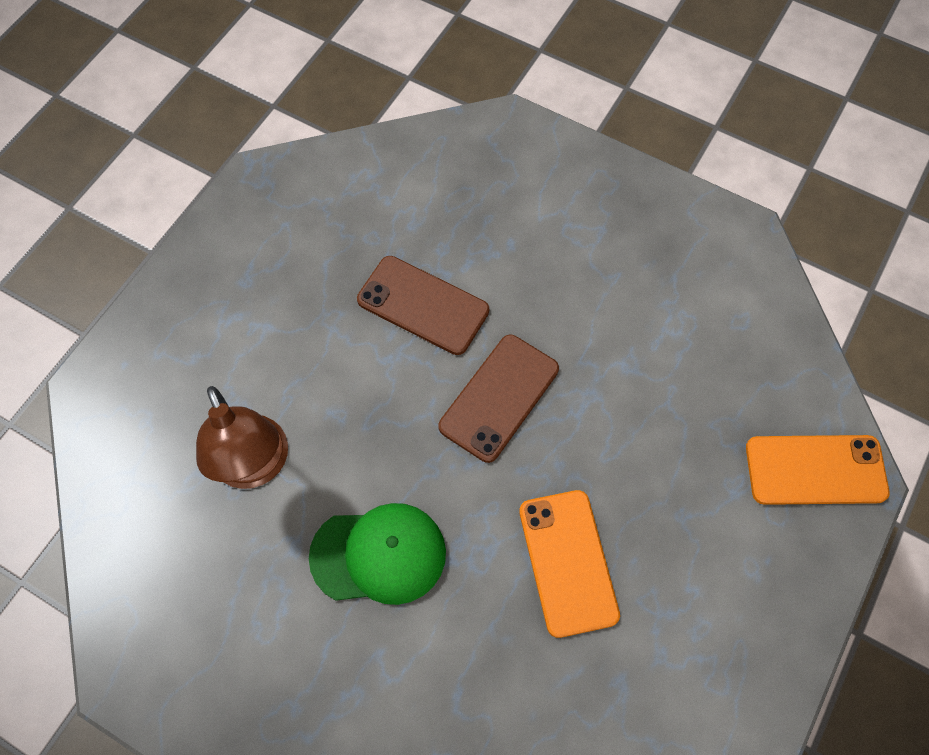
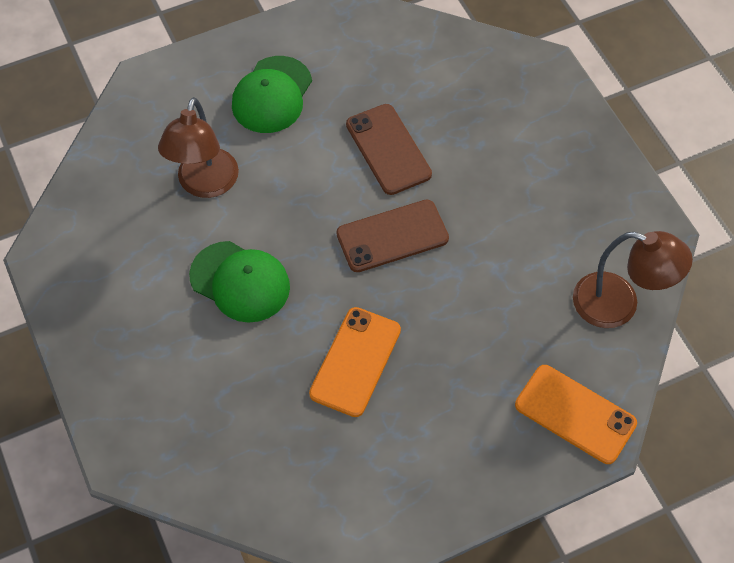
camera: 35 degrees right, 5 degrees down
(253, 319) = (272, 95): none -> green cap
(765, 329) = (619, 305): none -> brown lamp

